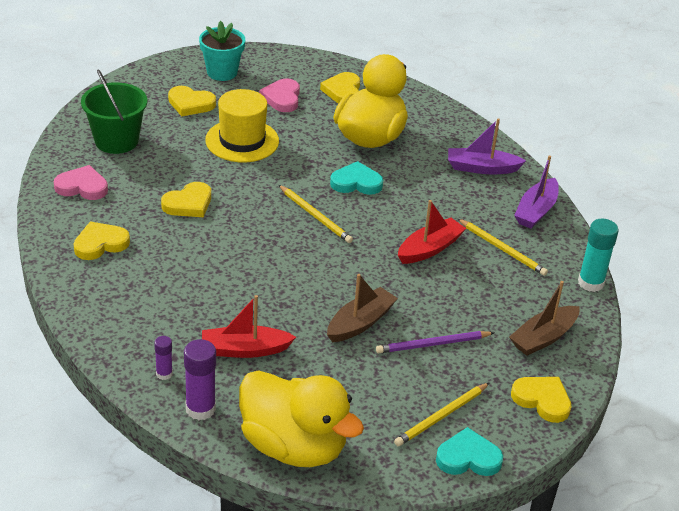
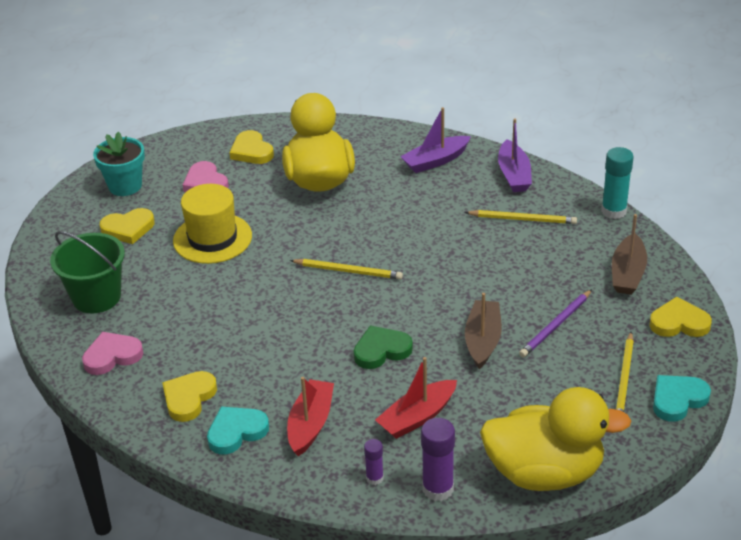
camera: 30 degrees left, 0 degrees up
(188, 204) = (228, 319): yellow heart -> none
(273, 287) = (381, 350): none -> green heart
(356, 182) = (350, 225): turquoise heart -> turquoise heart (236, 432)
(429, 248) = (468, 249): red boat -> red boat (310, 424)

